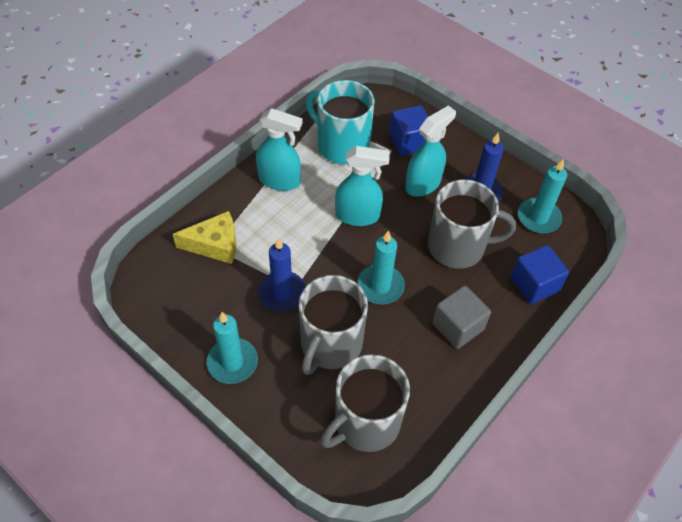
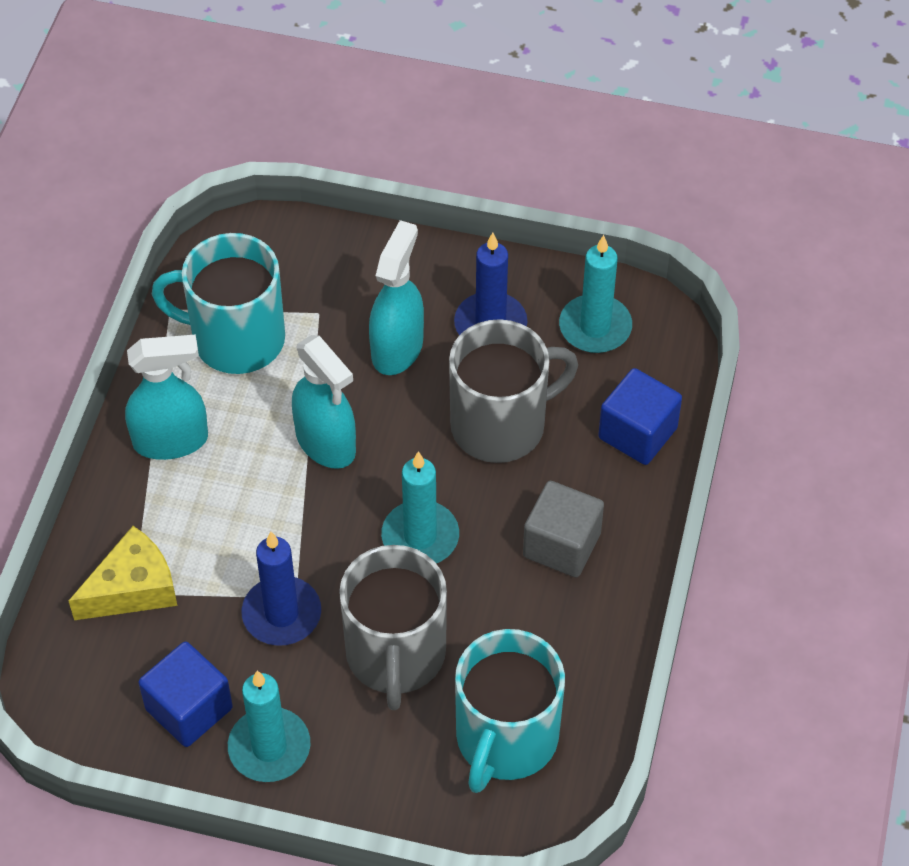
camera: 25 degrees left, 0 degrees up
(358, 215) = (326, 443): turquoise spray bottle -> turquoise spray bottle turned 75 degrees clockwise
(365, 422) = (505, 738): grey mug -> turquoise mug
(409, 142) = (338, 287): blue cube -> blue cube (189, 709)

